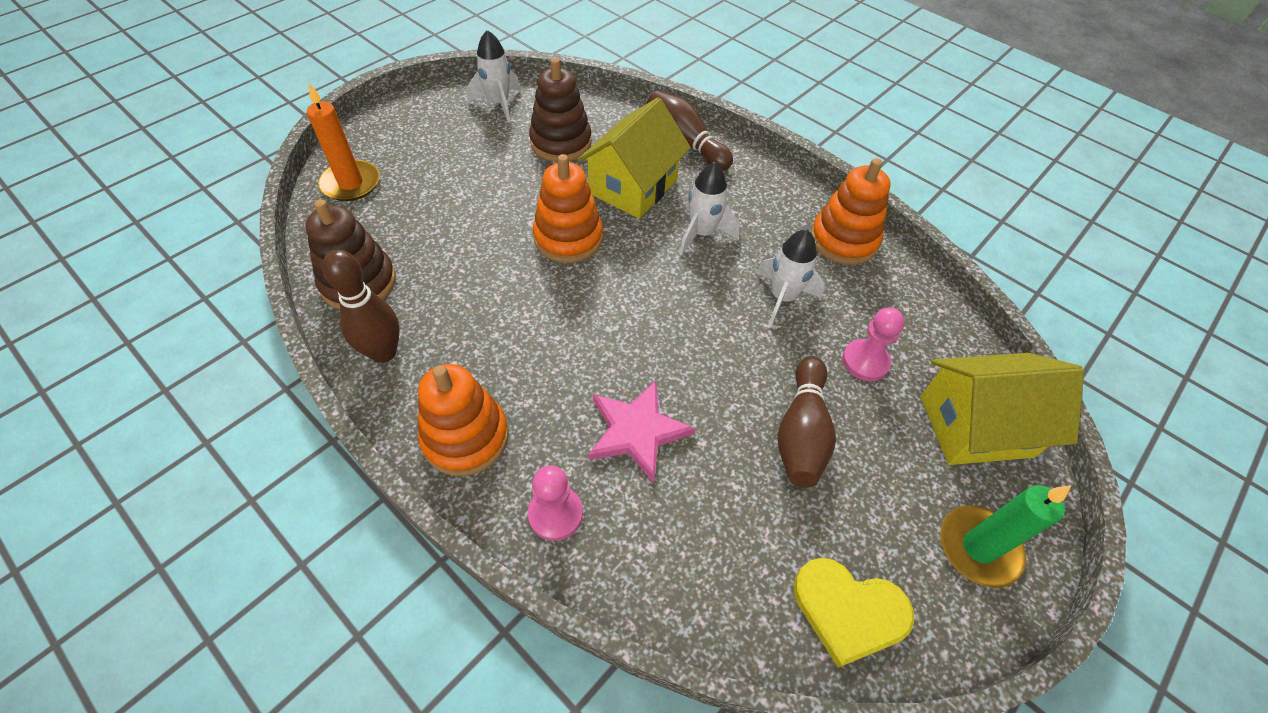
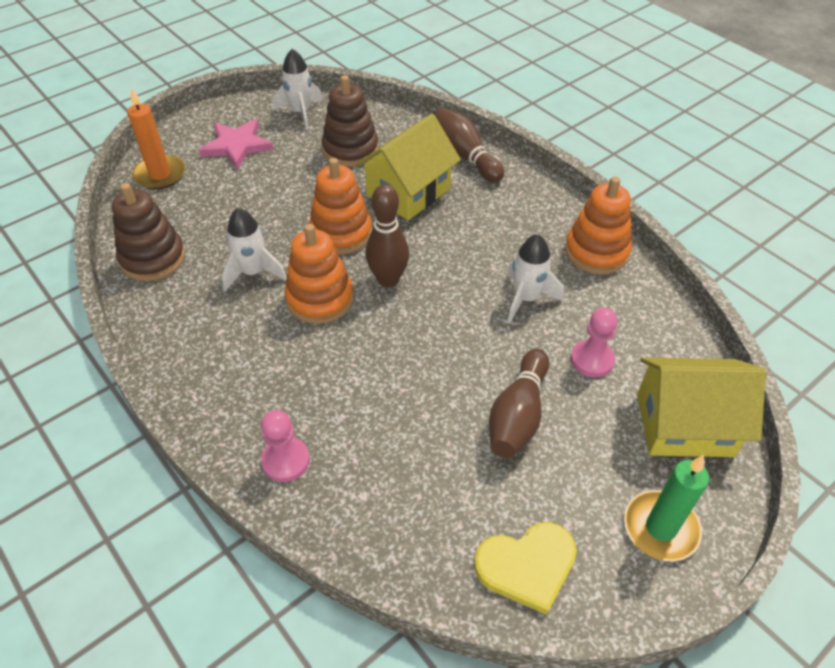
camera: 10 degrees right, 5 degrees down
(383, 352) = (164, 317): brown bowling pin -> brown bowling pin (388, 279)
(466, 437) = (221, 392): orange stacking toy -> orange stacking toy (320, 299)
(637, 431) = (369, 400): pink star -> pink star (237, 146)
(702, 233) = (464, 237): white rocket -> white rocket (253, 272)
(848, 611) = (527, 566): yellow heart -> yellow heart turned 45 degrees counterclockwise

